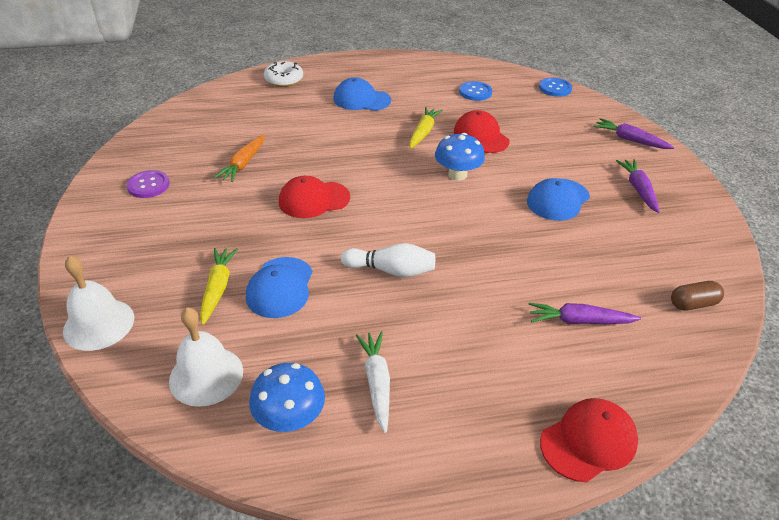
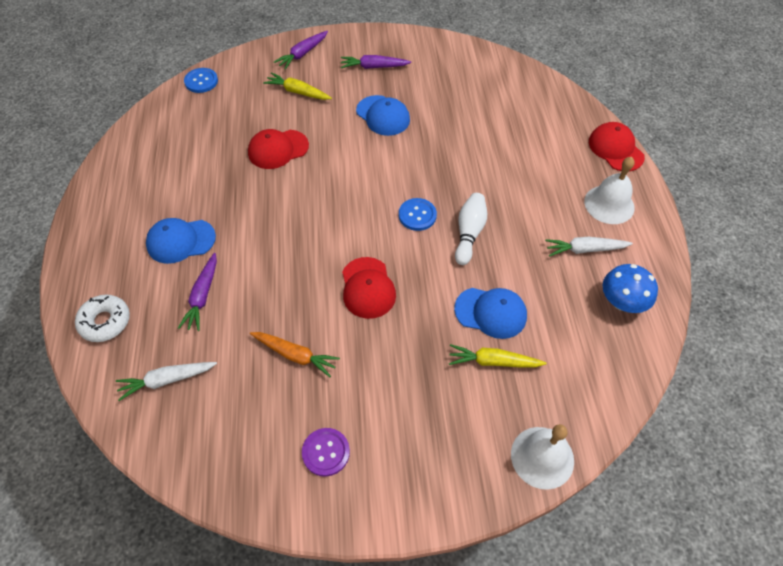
camera: 85 degrees left, 15 degrees up
(206, 375) = (590, 360): white bell -> white bell (609, 204)
(230, 109) = (167, 380): none -> white carrot
(361, 99) = (181, 241): blue cap -> blue cap turned 60 degrees clockwise
(423, 132) = (262, 192): yellow carrot -> yellow carrot (298, 92)
(457, 175) = (339, 175): blue mushroom -> none
(475, 92) = (192, 141): blue button -> blue button (417, 215)
(579, 321) = (519, 132): purple carrot -> purple carrot (202, 296)
(693, 304) = (500, 74): brown capsule -> none

